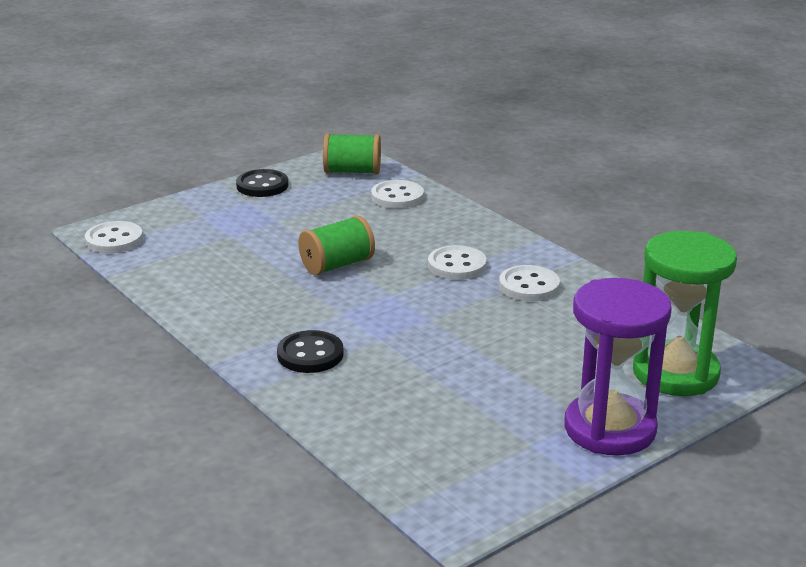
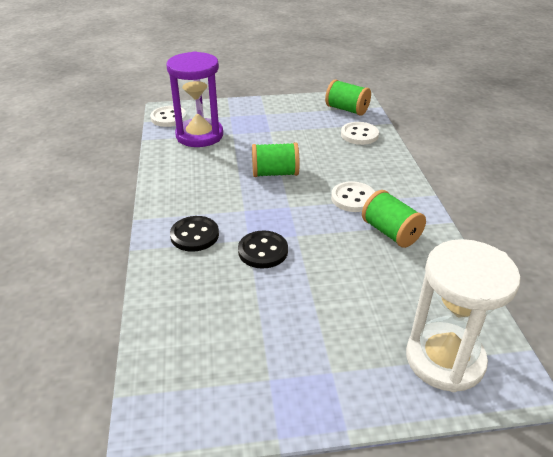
camera: 30 degrees right, 10 degrees up
(262, 185) = (283, 105): black button -> black button (263, 251)
(529, 286) = (390, 232): white button -> green spool
(609, 429) = (343, 393): purple hourglass -> purple hourglass (199, 135)
(675, 373) = (444, 359): green hourglass -> white hourglass

